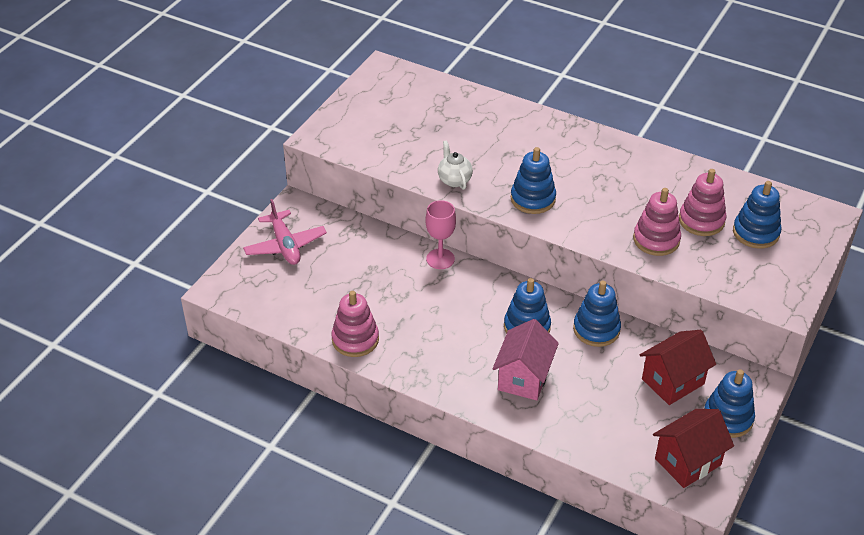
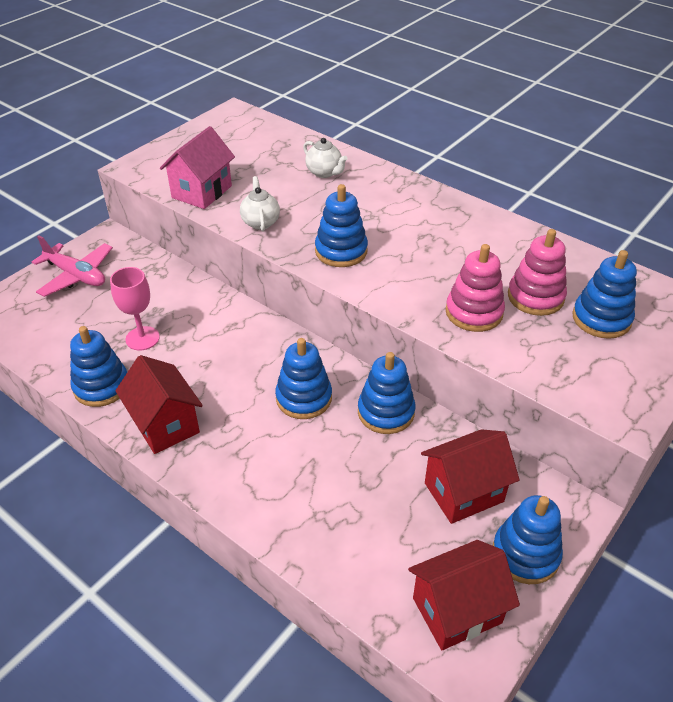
camera: 10 degrees right, 0 degrees up
(285, 245) = (76, 276): pink plane -> pink plane turned 45 degrees counterclockwise
(355, 339) = (101, 386): pink stacking toy -> blue stacking toy
(422, 363) = (165, 424): none -> red house
(440, 259) = (234, 309): pink goblet -> pink goblet (142, 338)
(492, 124) = (324, 173): none -> white teapot
(524, 378) = (278, 460): pink house -> pink house (202, 192)

